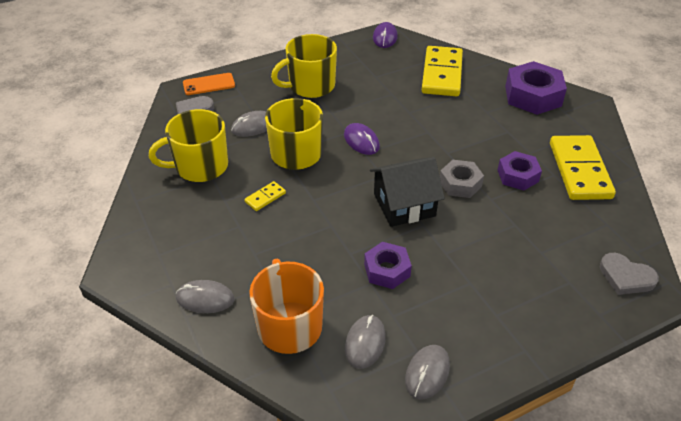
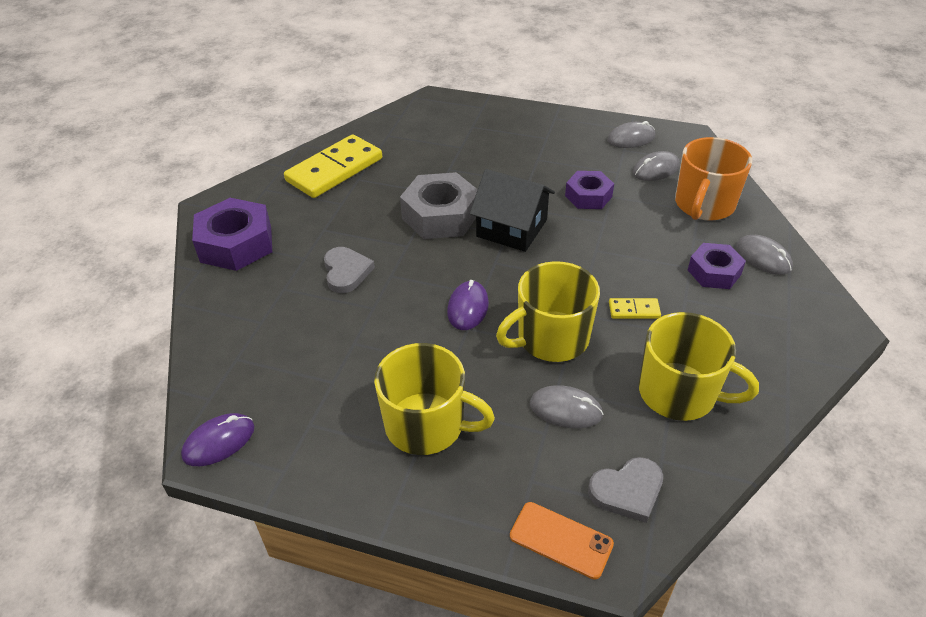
camera: 135 degrees left, 0 degrees up
(441, 74) = (263, 329): yellow domino -> none
(460, 184) = (440, 216): grey nut -> grey nut, size x1.62
(517, 176) = (386, 194): purple nut -> purple nut (714, 272)
(626, 277) = (433, 110): grey heart -> grey heart (346, 272)

